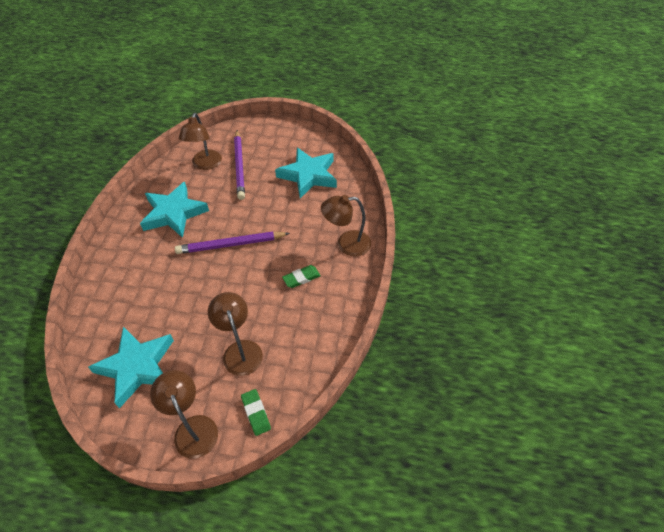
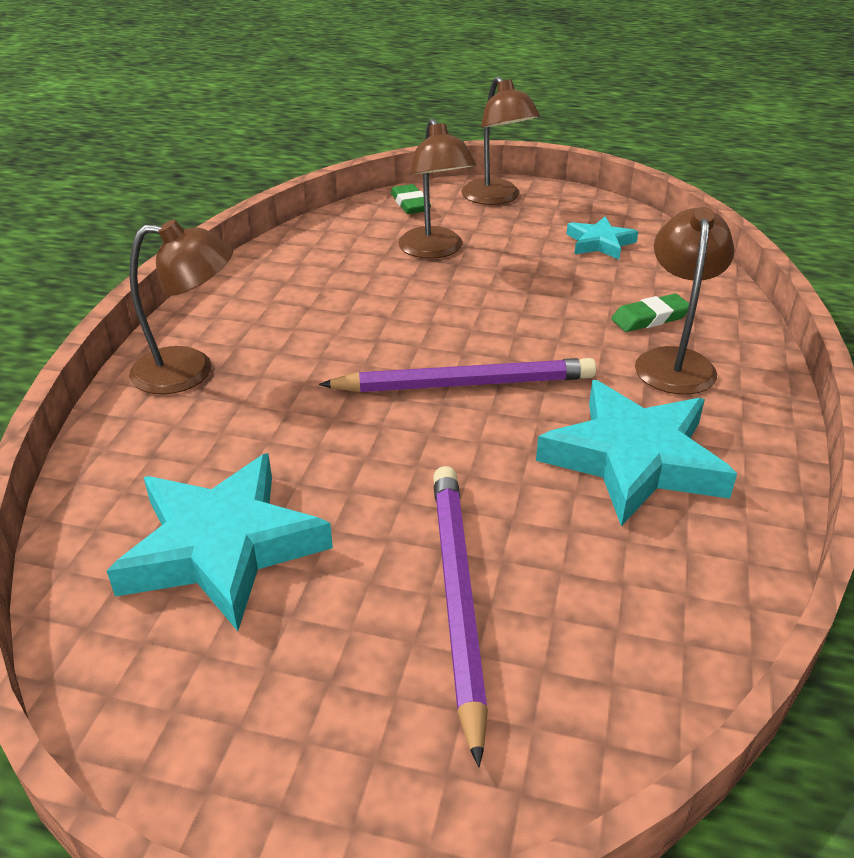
camera: 175 degrees left, 15 degrees down
(137, 367) = (600, 243): turquoise star -> turquoise star, size x0.53
(205, 164) = (584, 613): brown lamp -> brown lamp (674, 361)
(301, 278) = (311, 324): green eraser -> green eraser (650, 318)

